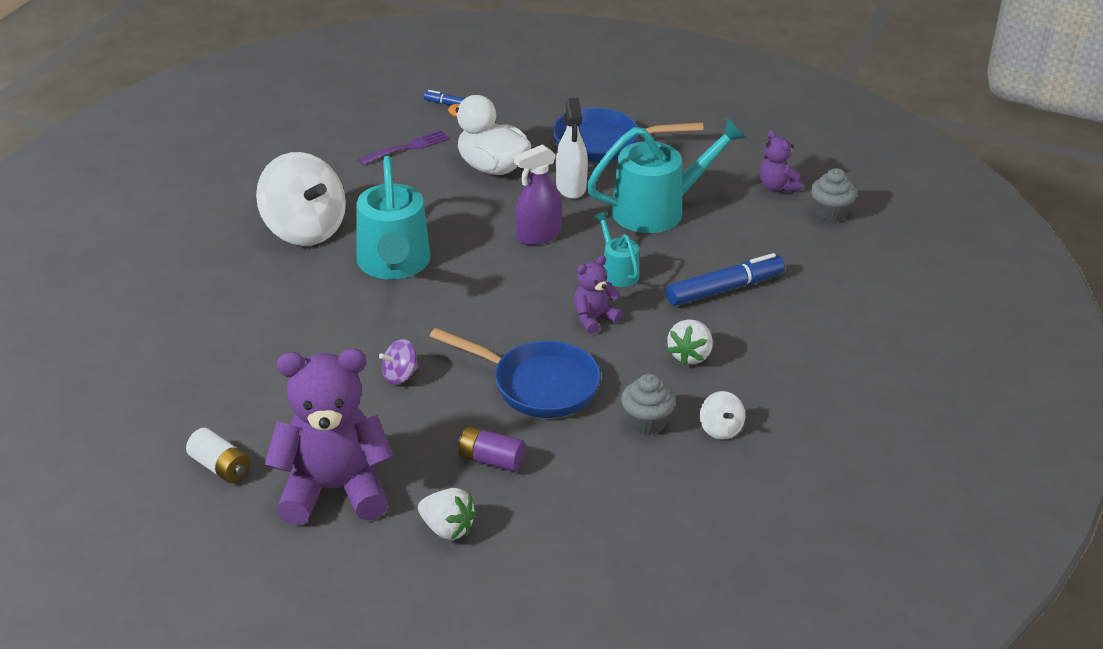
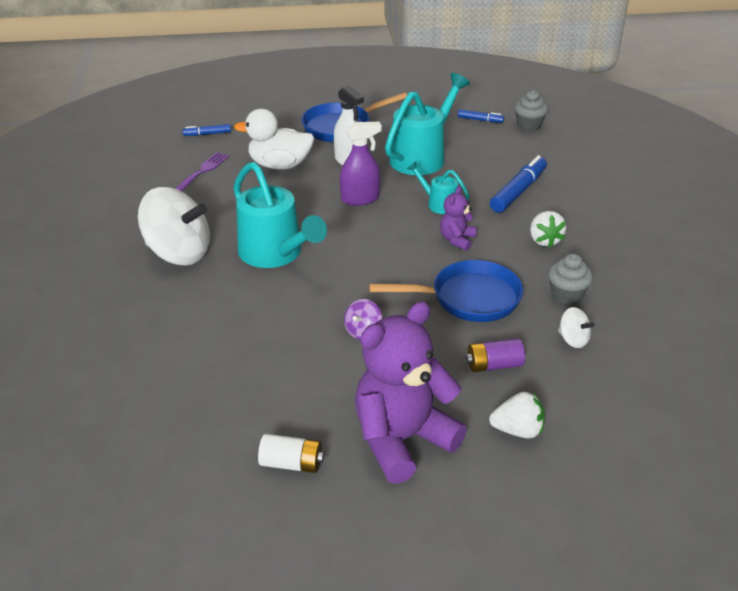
camera: 30 degrees left, 0 degrees up
(538, 236) = (360, 199): purple spray bottle -> purple spray bottle turned 135 degrees counterclockwise
(720, 429) = (616, 280): white spinning top -> white spinning top (573, 340)
(777, 186) = (480, 120): purple teddy bear -> blue marker

